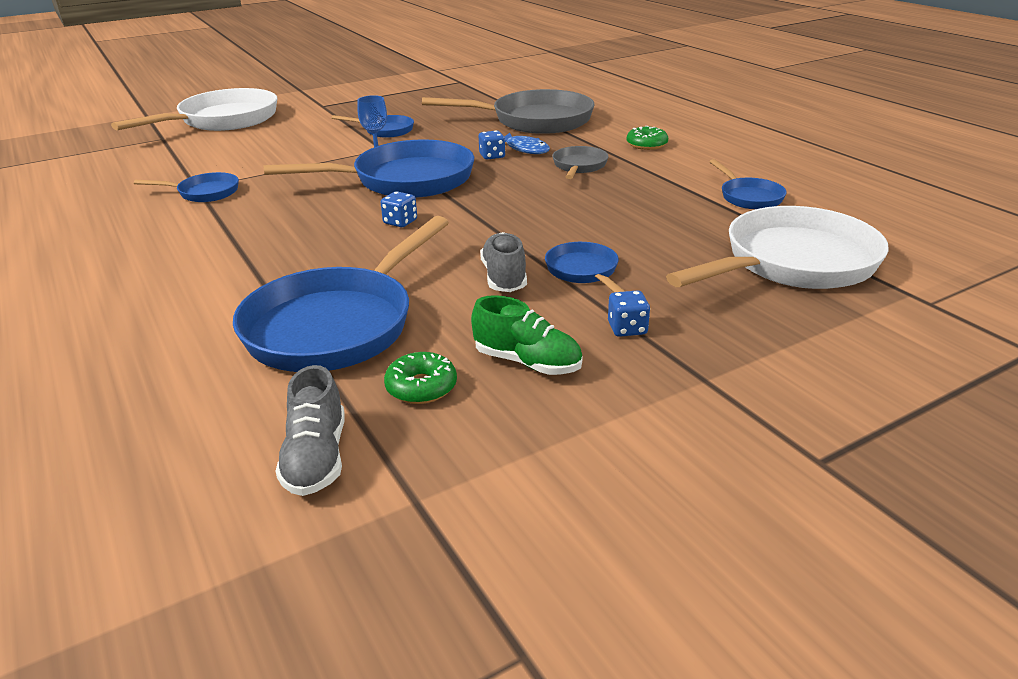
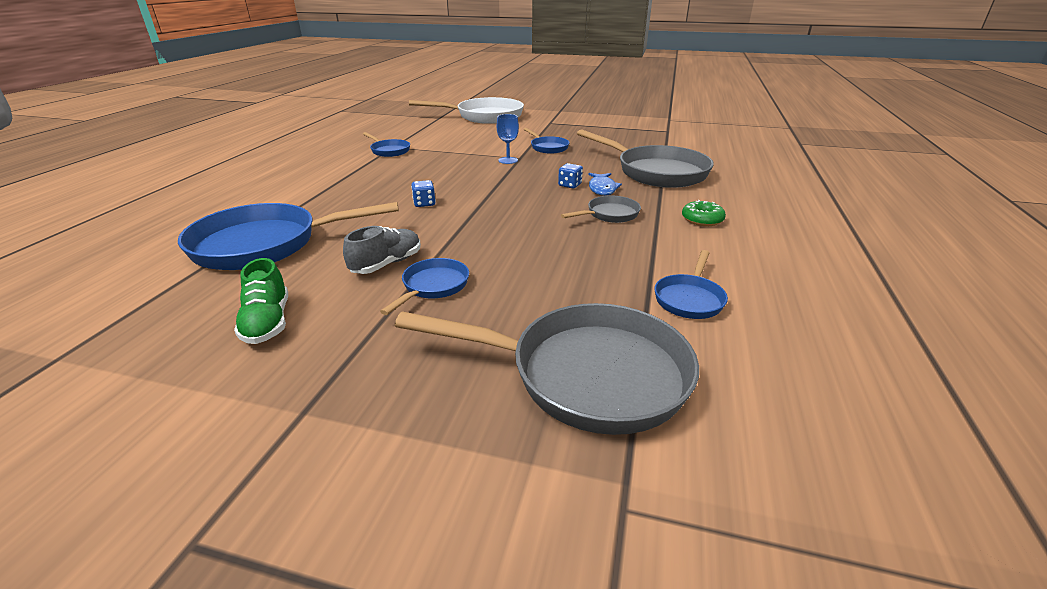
camera: 45 degrees right, 0 degrees up
(316, 458) = (98, 306): grey shoe -> none
(405, 180) = (486, 180): blue pan -> none
(421, 387) = (205, 301): green donut -> none
(627, 328) = (358, 340): blue dice -> none
(793, 263) = (587, 375): white pan -> grey pan

